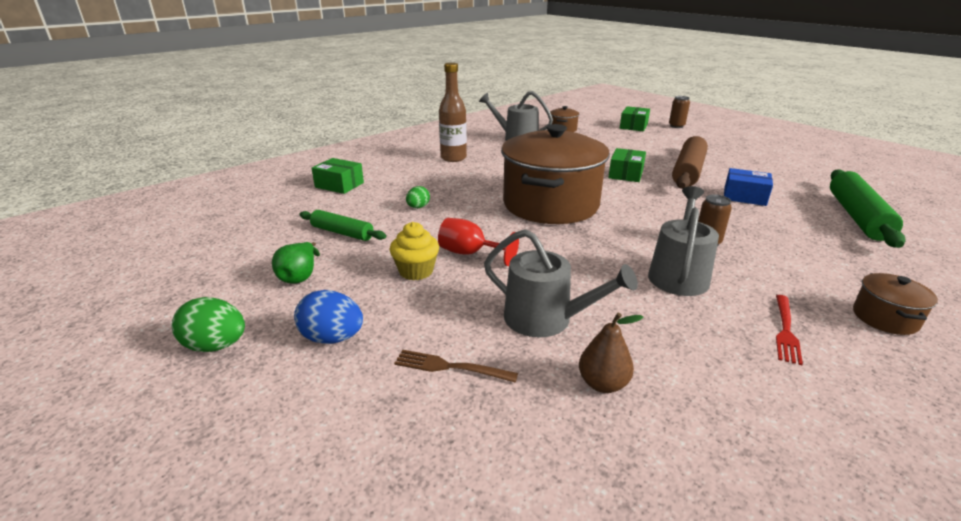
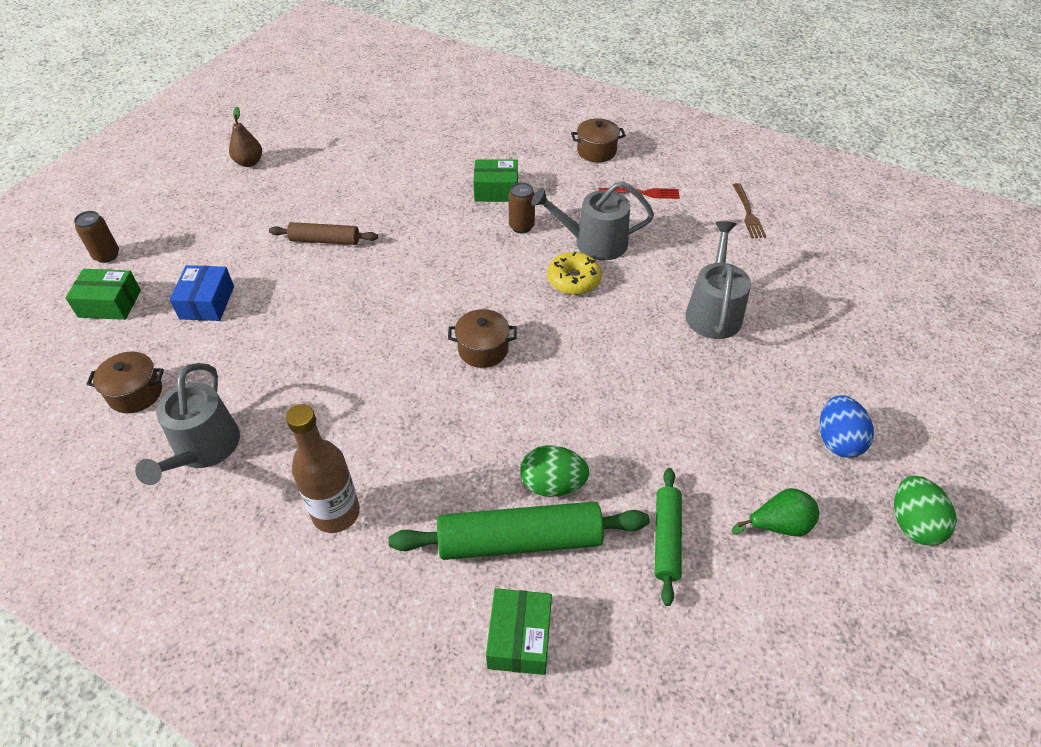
camera: 110 degrees left, 20 degrees up
(416, 271) = (702, 423): yellow cupcake -> none
(418, 207) = (552, 484): green egg -> green egg, size x1.61
(450, 367) = (808, 352): brown fork -> brown fork (748, 213)
(470, 253) = (641, 390): red goblet -> none
(550, 204) = (483, 349): brown pot -> brown pot, size x0.41
(603, 384) = (763, 272): brown pear -> brown pear (249, 162)
(620, 252) = (573, 280): none -> yellow donut
(625, 174) = (351, 294): green box -> green box (496, 190)
(688, 171) = (325, 240): brown rolling pin -> brown rolling pin, size x0.59
(744, 196) = (394, 200): blue box -> blue box (207, 302)
(857, 216) = (419, 139): green rolling pin -> green rolling pin (520, 540)

